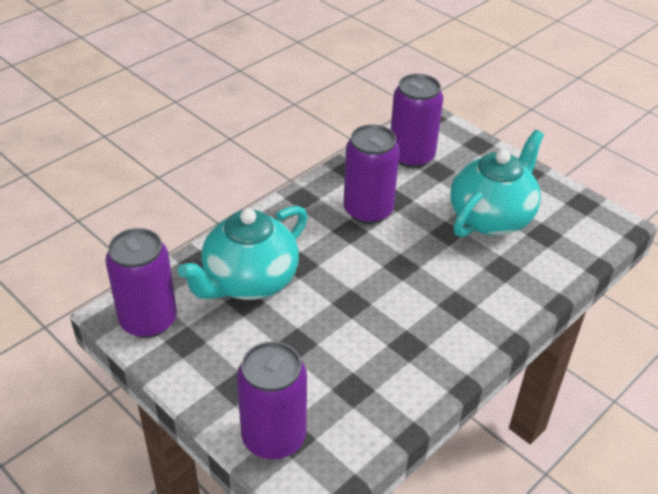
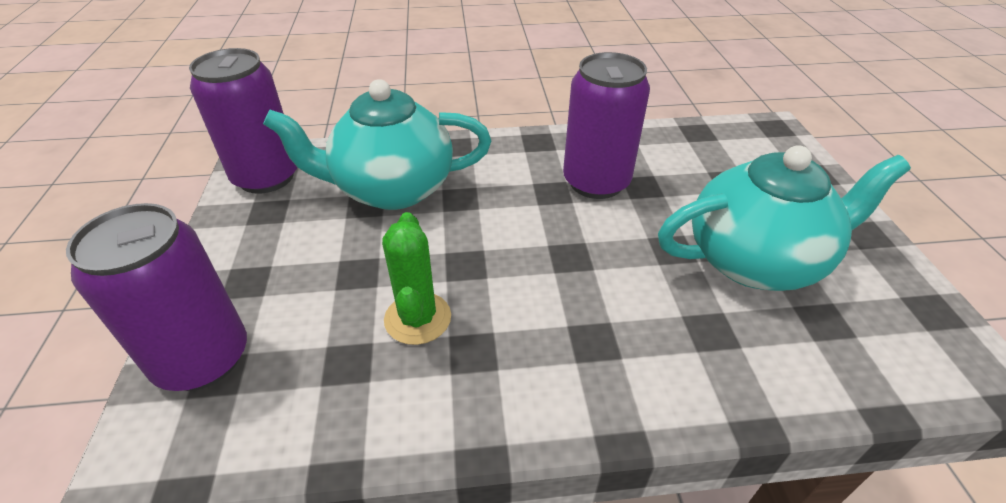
camera: 40 degrees right, 0 degrees up
(361, 346) = (417, 318): none -> green cactus
(411, 156) = (709, 153): purple can -> none

